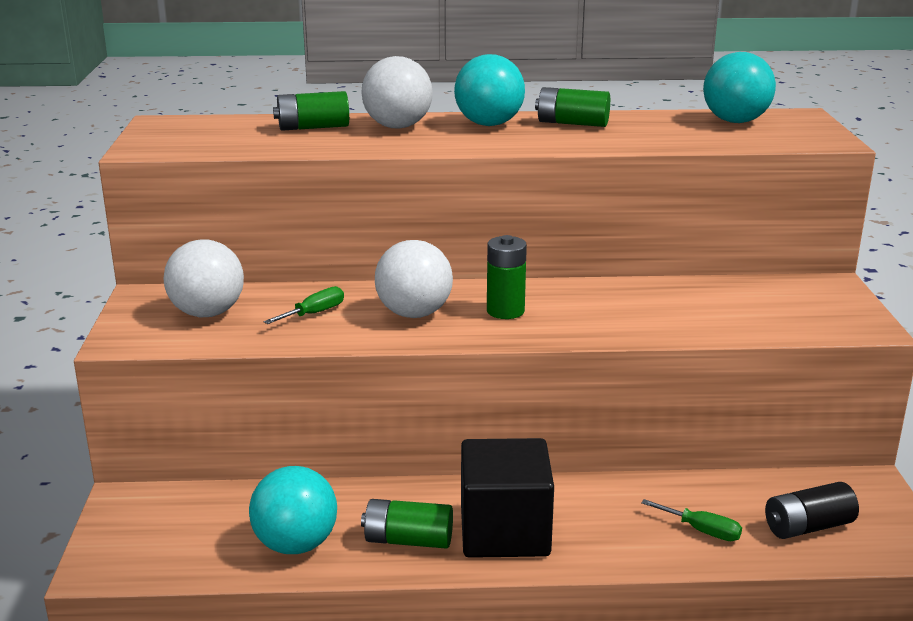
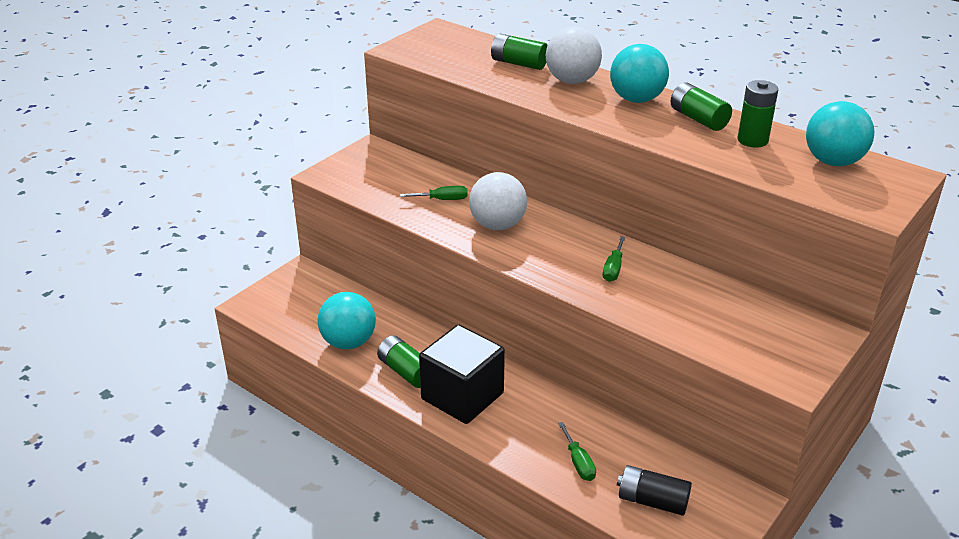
camera: 40 degrees right, 10 degrees up
(207, 313) = (388, 174): white ball -> none
(505, 311) = (555, 248): green battery -> green battery (752, 140)
(588, 307) = (613, 269): none -> green screwdriver

